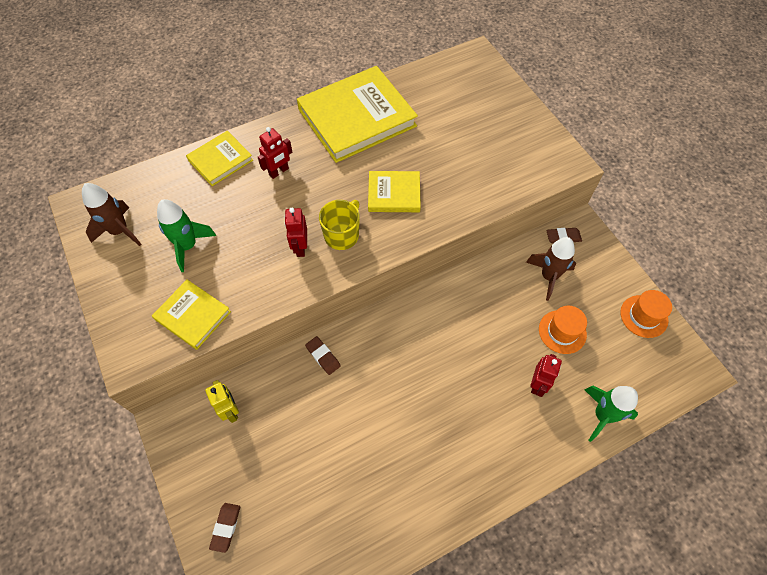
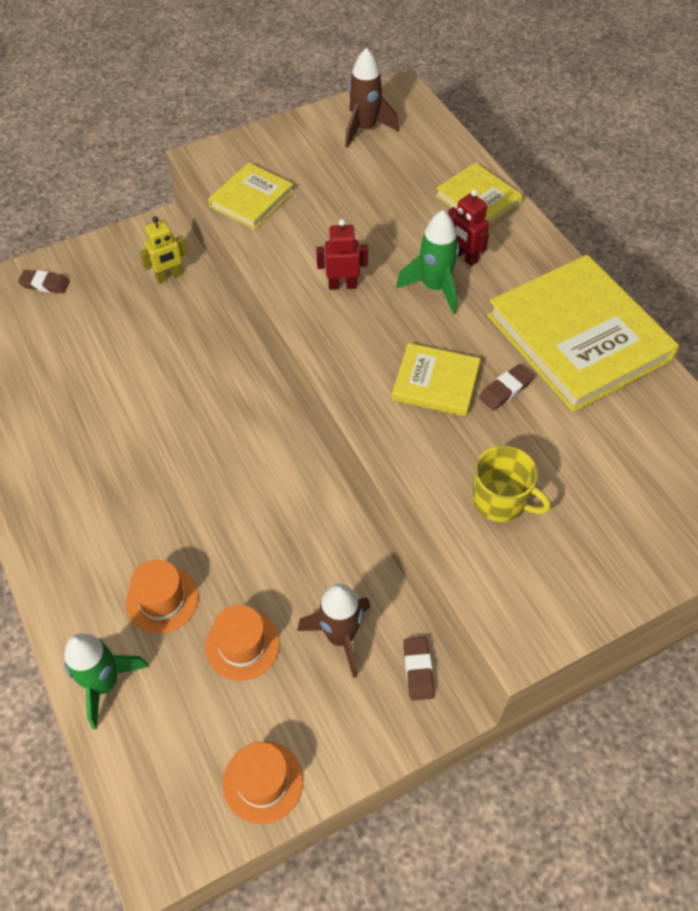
camera: 90 degrees right, 5 degrees down
(188, 246) = (344, 185): green rocket -> green rocket (434, 287)
(323, 356) = (226, 355): brown eraser -> brown eraser (505, 390)
(342, 235) = (362, 326): yellow mug -> yellow mug (500, 500)
(394, 194) = (436, 383): yellow book -> yellow book turned 75 degrees counterclockwise
(537, 384) = (162, 600): red robot -> orange hat

